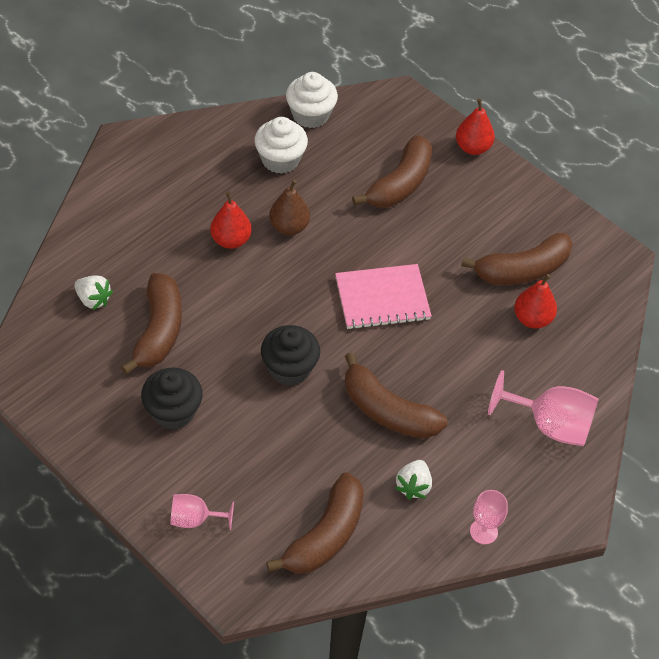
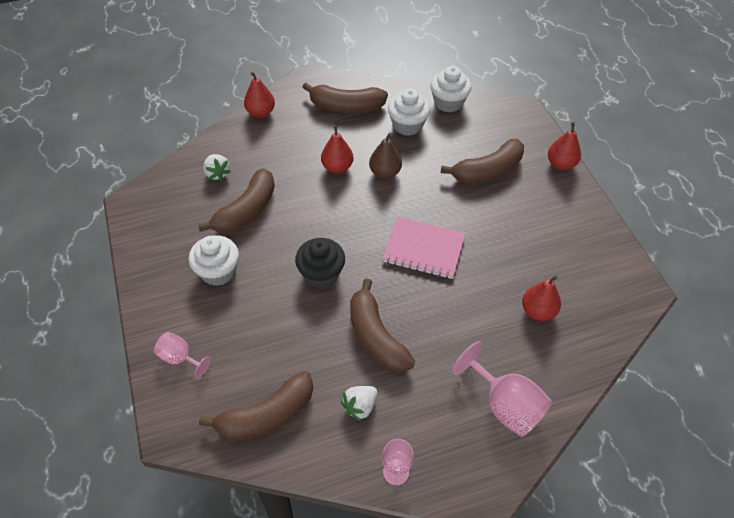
camera: 30 degrees right, 0 degrees up
(94, 205) = (260, 112): none -> red pear
(173, 411) = (218, 271): black cupcake -> white cupcake
(522, 270) = (550, 269): brown banana -> brown banana (346, 107)

